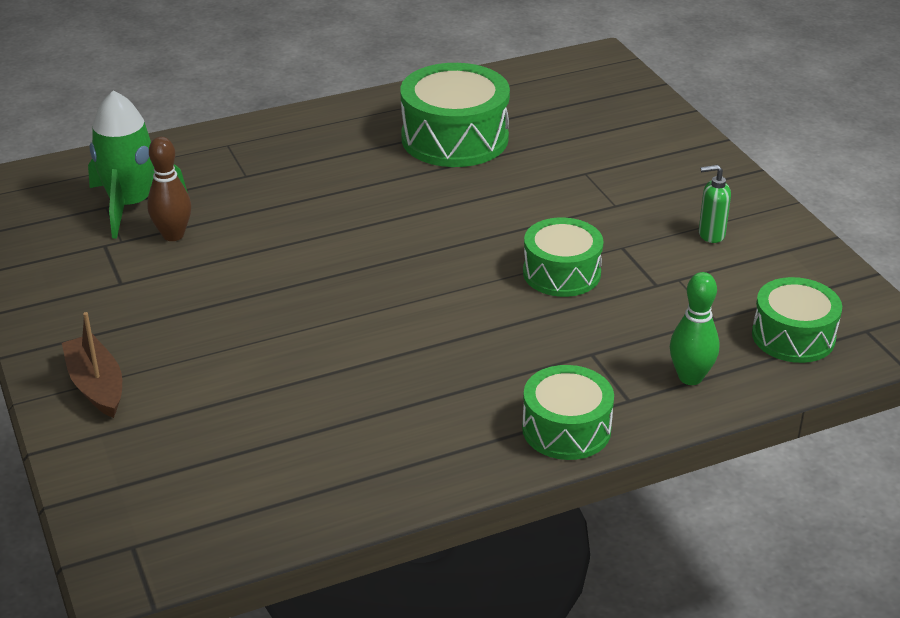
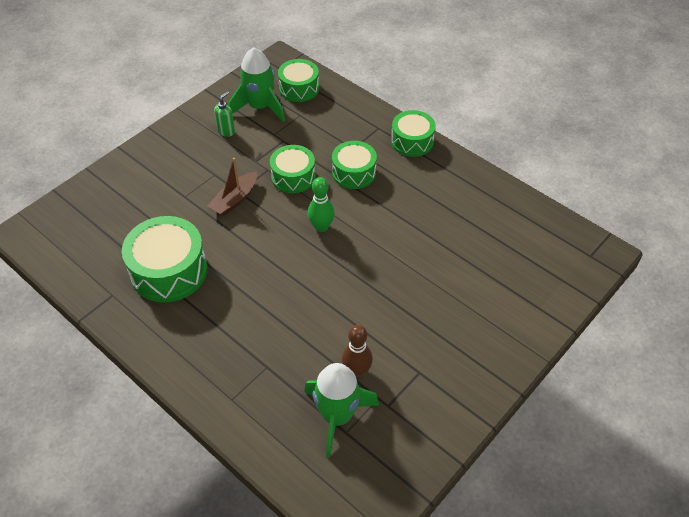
camera: 115 degrees left, 15 degrees up
(96, 385) = (509, 330): brown boat -> brown boat (235, 200)
(530, 336) = (354, 172): none -> green drum
(690, 377) = (350, 113): green bowling pin -> green bowling pin (321, 227)
(711, 234) = (226, 131): green soap dispenser -> green soap dispenser turned 120 degrees counterclockwise
(758, 281) = (260, 107): none -> green rocket

